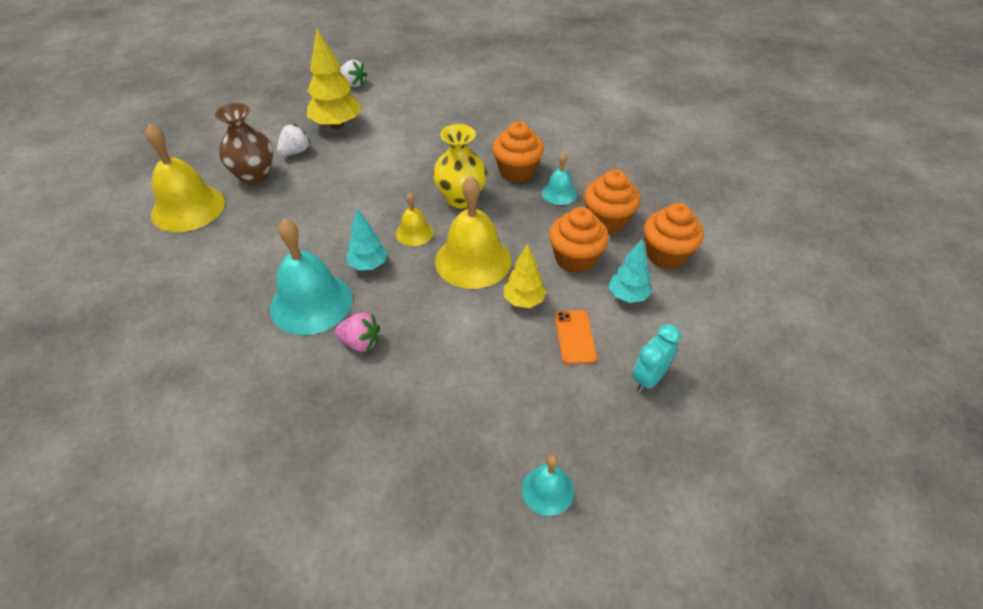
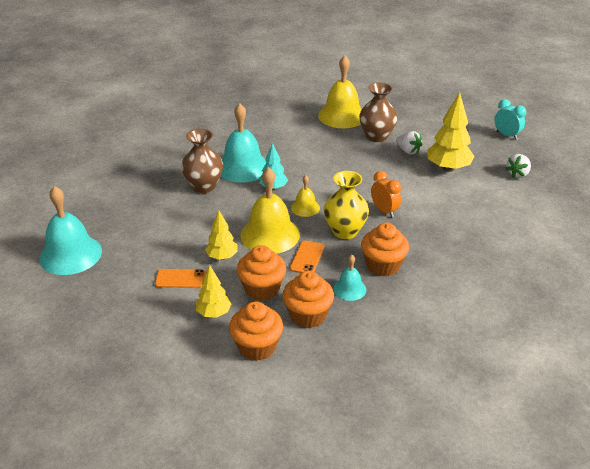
camera: 95 degrees right, 10 degrees down
(360, 342) = (204, 186): pink strawberry -> brown vase
(420, 170) = (384, 211): none -> orange clock
(513, 226) = (307, 258): none -> orange phone
(547, 490) = (70, 254): turquoise bell -> turquoise bell, size x1.95
(627, 296) = (214, 313): turquoise tree -> yellow tree
(649, 378) = (131, 311): turquoise clock -> turquoise clock (506, 135)

